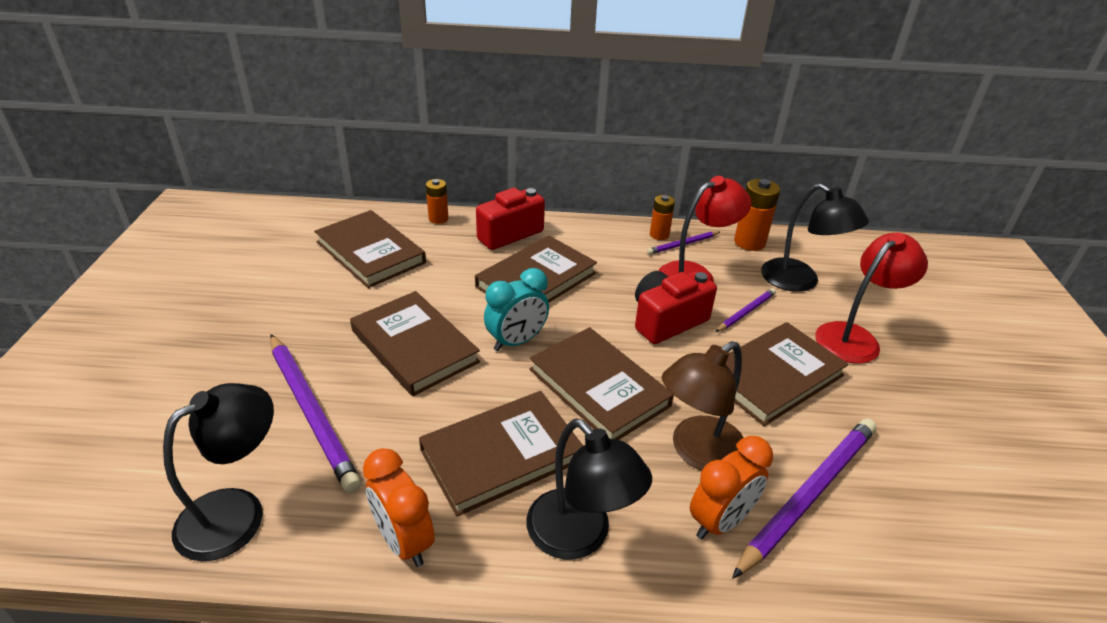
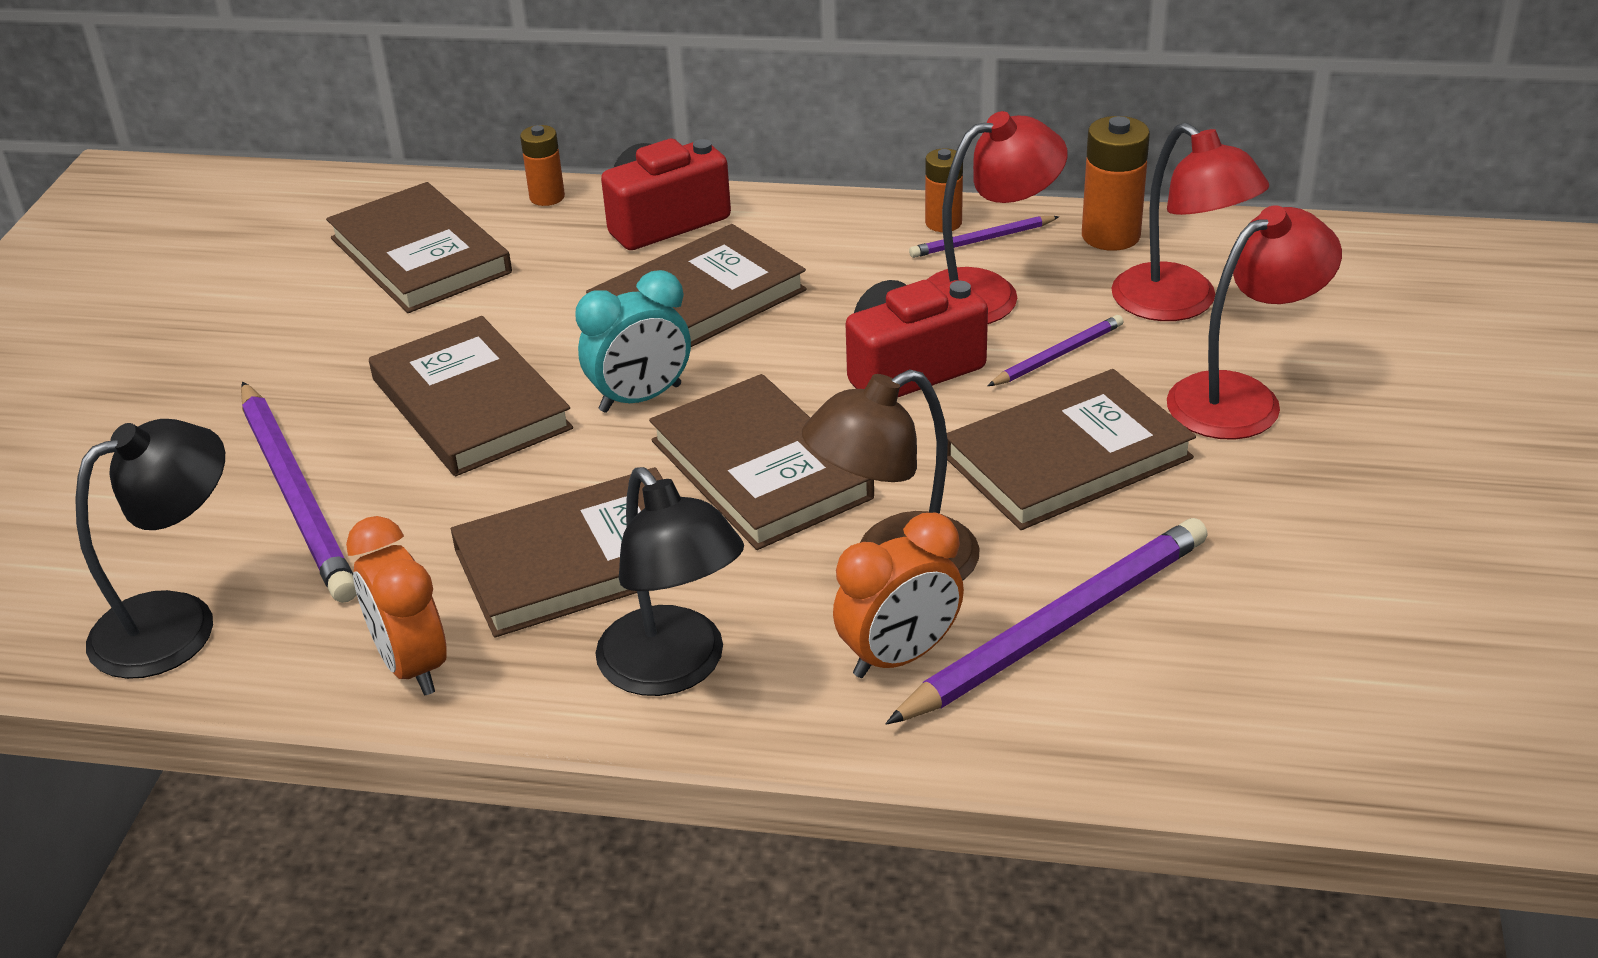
camera: 10 degrees right, 0 degrees up
(800, 281) = (1179, 304): black lamp -> red lamp

